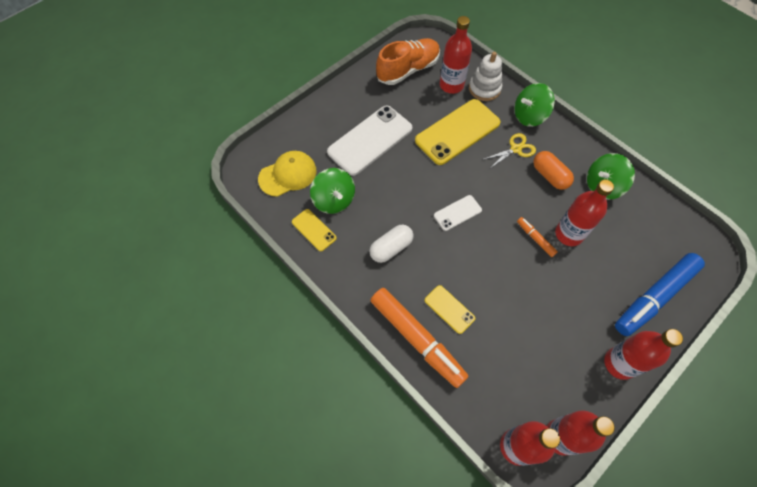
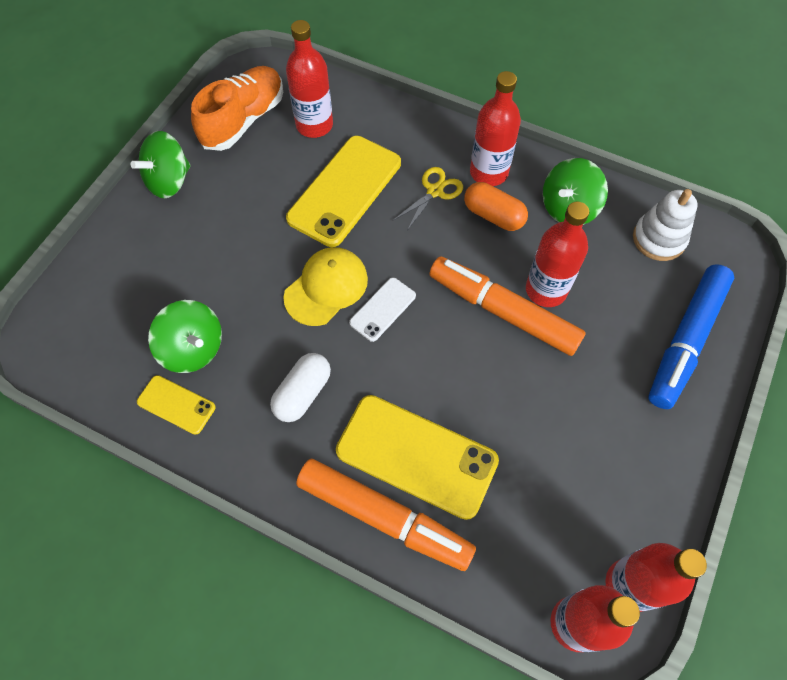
camera: 20 degrees left, 0 degrees up
(288, 175) = (108, 332): yellow cap -> yellow cap (326, 287)
(370, 140) = (220, 241): white phone -> none
(449, 309) = (416, 455): yellow phone -> yellow phone, size x1.99
(484, 89) = (363, 117): white stacking toy -> white stacking toy (658, 239)
(529, 116) = (438, 138): green spinning top -> green spinning top (169, 181)
(535, 238) = (503, 311): orange marker -> orange marker, size x2.21
(619, 363) = (672, 450): red bottle -> red bottle (488, 172)

